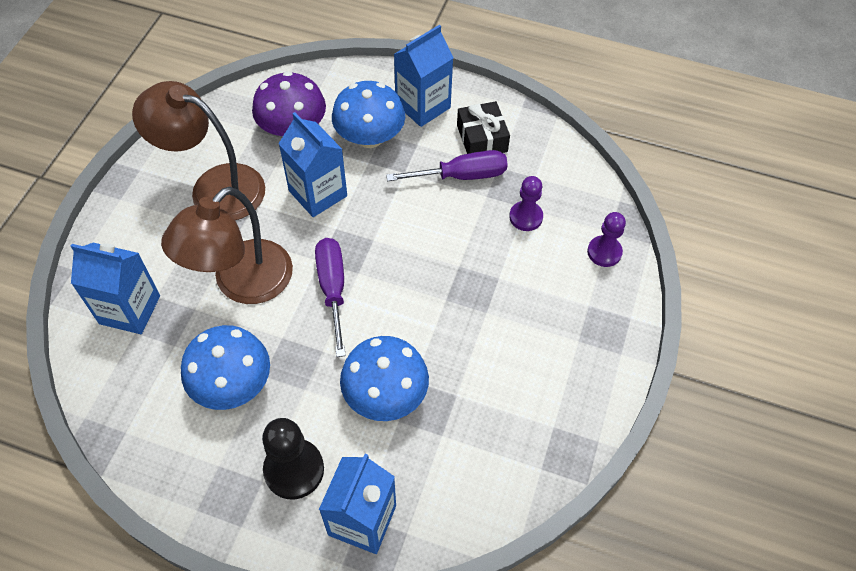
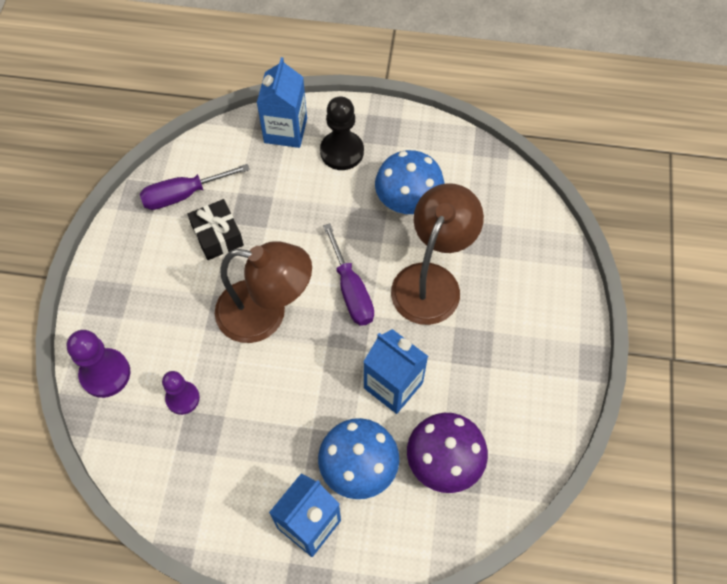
camera: 170 degrees right, 5 degrees up
(130, 309) = (516, 241): blue carton -> none
(214, 187) = (496, 372): brown lamp -> brown lamp (265, 314)
(385, 394) = (286, 213): blue mushroom -> none
(461, 176) = (252, 435): purple screwdriver -> purple screwdriver (184, 194)
(482, 138) = (236, 490): black gift -> black gift (217, 235)
(604, 252) = (105, 374): purple pawn -> purple pawn, size x1.50

